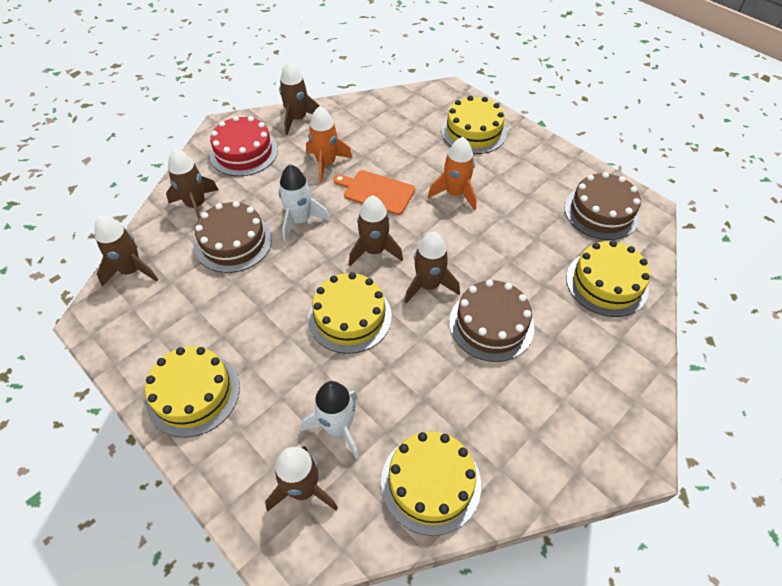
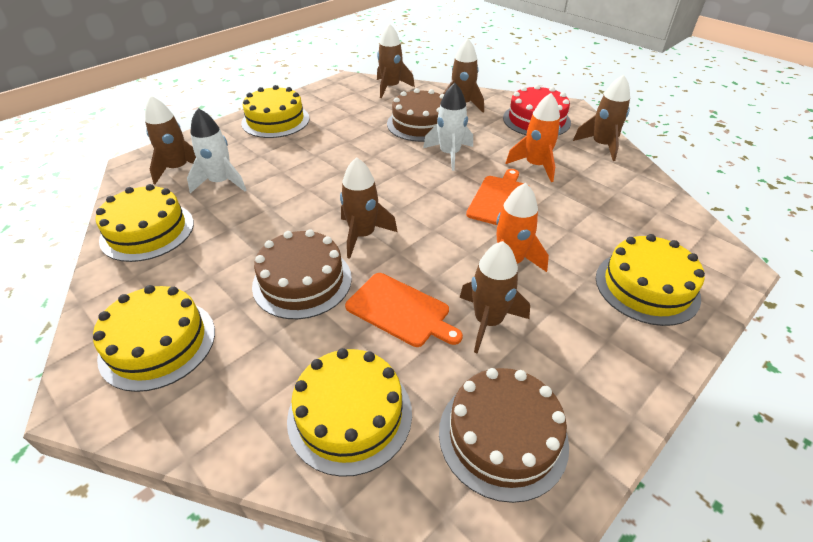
camera: 90 degrees right, 10 degrees down
(350, 317) = (330, 185): yellow cake -> yellow cake (158, 343)
(374, 251) = (411, 199): brown rocket -> brown rocket (488, 321)
(514, 258) = (400, 310): none -> orange cutting board

